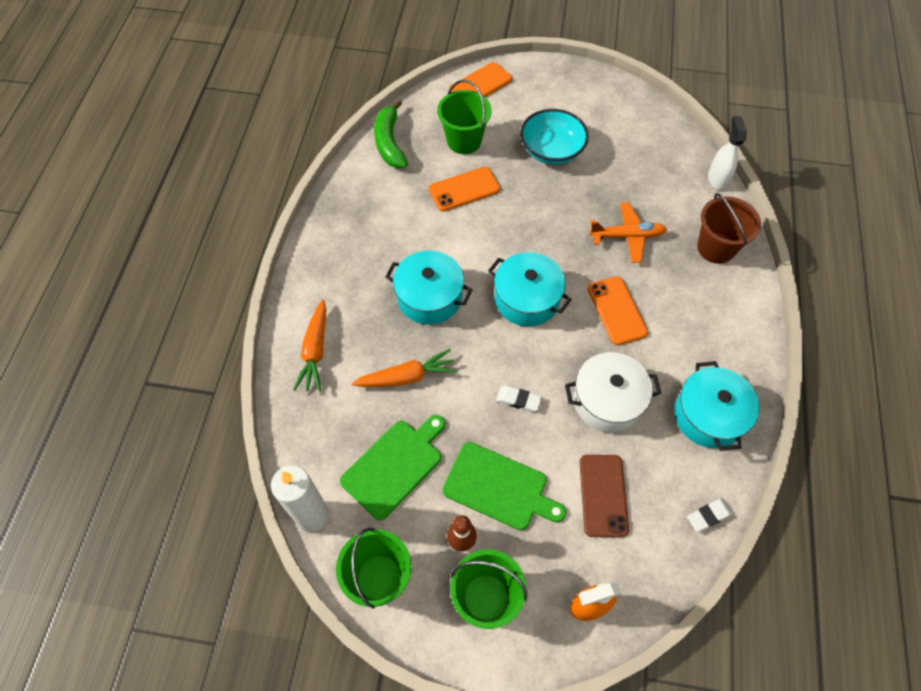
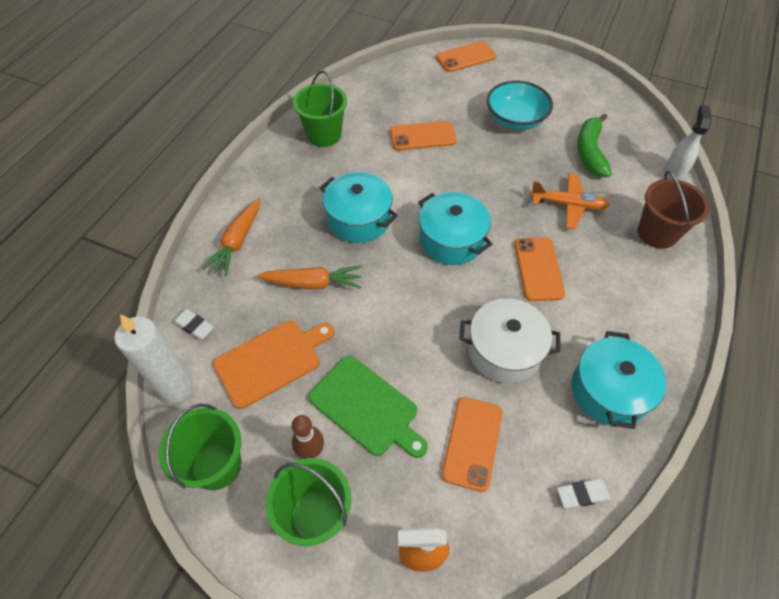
camera: 15 degrees right, 5 degrees down
(390, 142) = (368, 87): green banana -> green banana (590, 152)
(394, 465) = (271, 361): green cutting board -> orange cutting board
(464, 141) = (436, 98): green bucket -> green bucket (324, 135)
(518, 400) = (413, 329): white eraser -> white eraser (194, 326)
(603, 495) = (472, 443): brown phone -> orange phone

